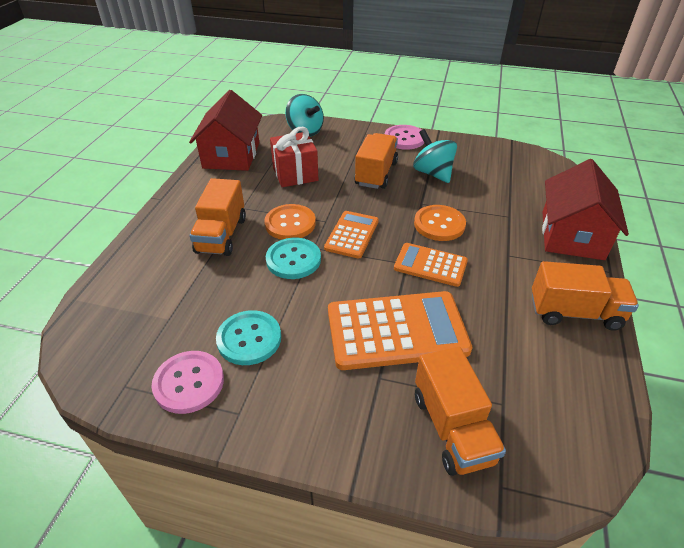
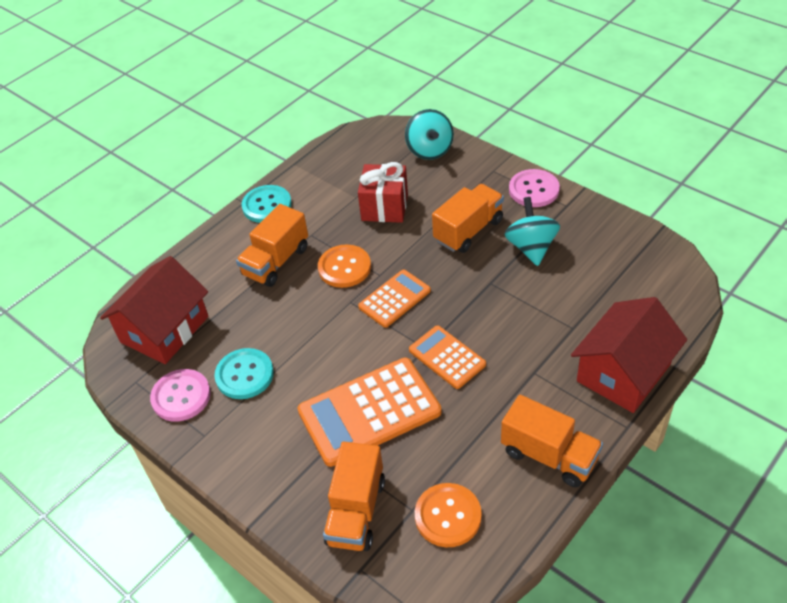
camera: 30 degrees right, 5 degrees up
(231, 155) = (335, 164): red house -> red house (164, 329)
(293, 260) = (324, 309): turquoise button -> turquoise button (267, 205)
(396, 330) = (369, 412): orange calculator -> orange calculator turned 135 degrees clockwise
(439, 224) = (490, 314): orange button -> orange button (448, 516)

